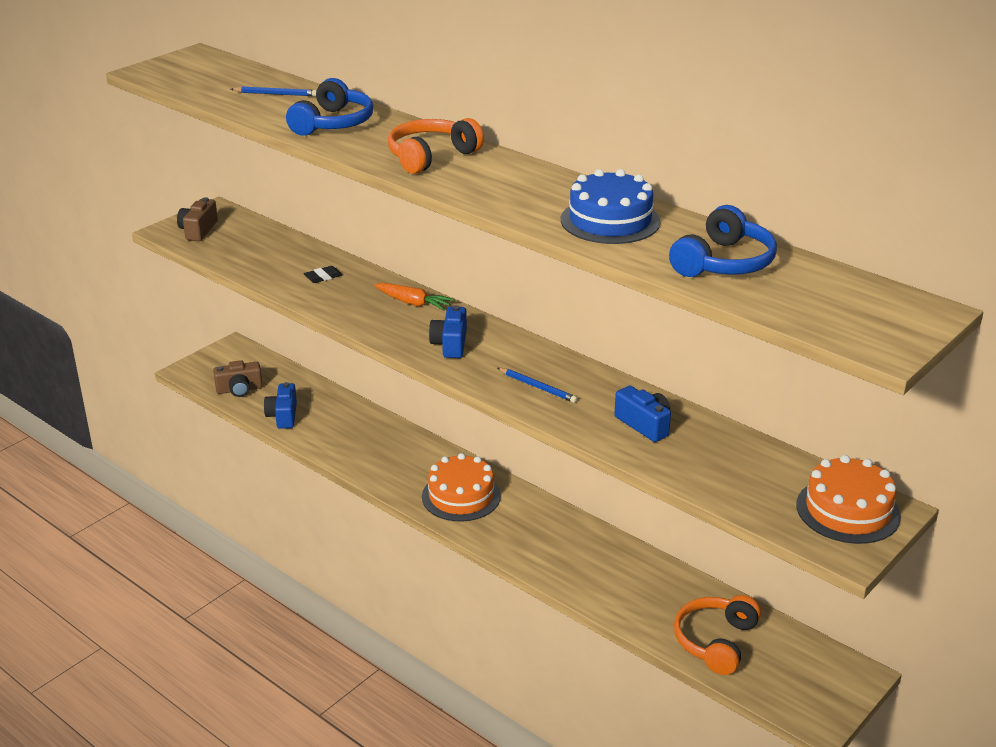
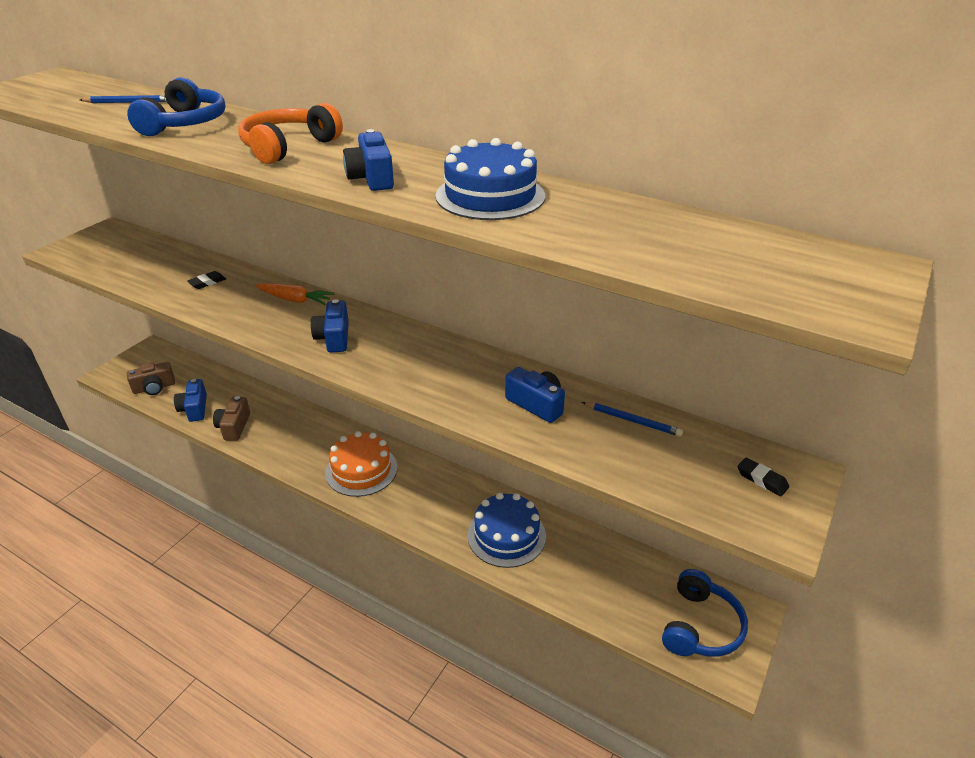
camera: 10 degrees left, 5 degrees up
(198, 230) = (88, 248): brown camera -> brown camera (234, 427)
(505, 195) = (372, 178): none -> blue camera
(537, 387) = (424, 374): blue pencil -> blue pencil (632, 421)
(610, 575) = (506, 535): none -> blue cake
(715, 641) = (615, 594): orange headphones -> none
(724, 263) = (629, 230): blue headphones -> blue headphones (700, 626)
(848, 510) = (762, 479): orange cake -> black eraser

